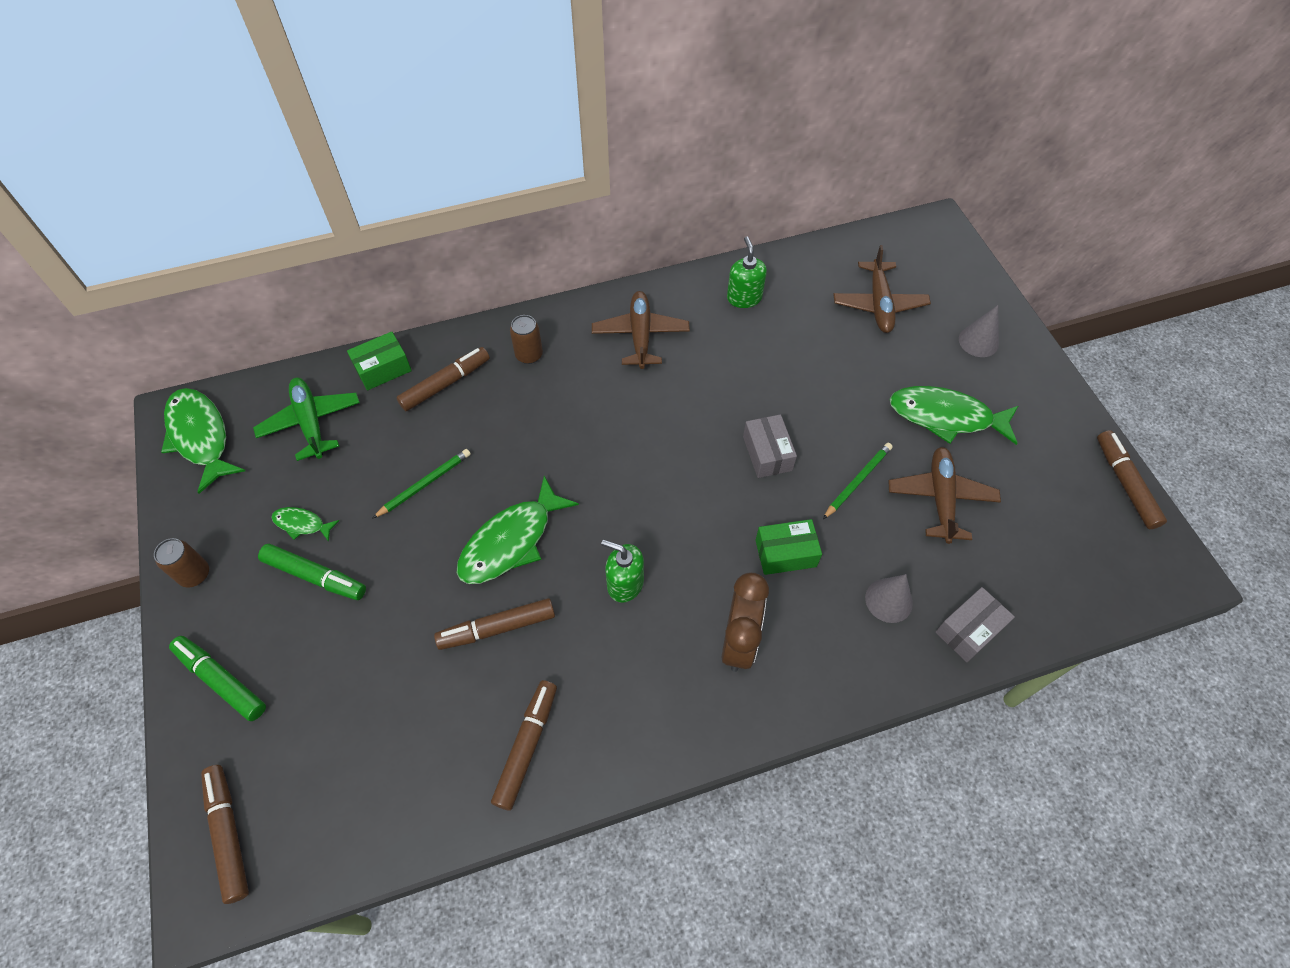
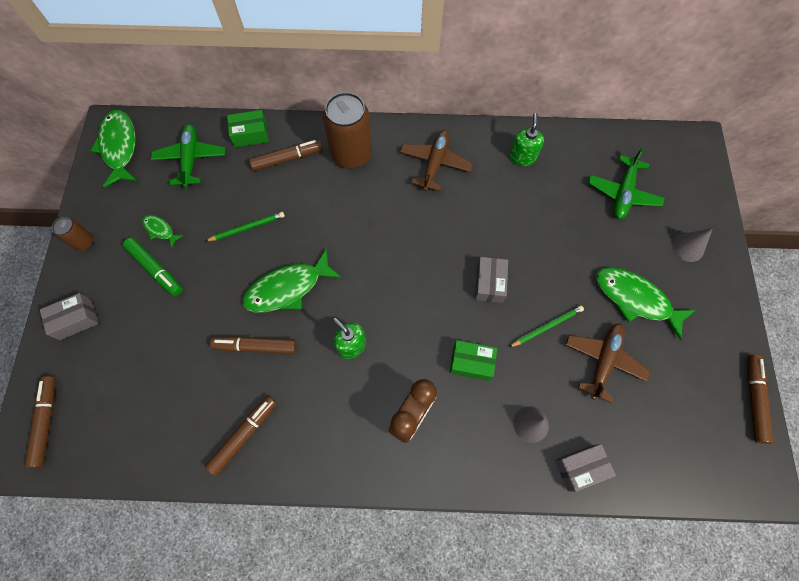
camera: 20 degrees right, 10 degrees up
(221, 680) = (76, 320): green marker -> grey box
(529, 355) = (351, 154): brown can -> brown can, size x2.02
(879, 304) = (623, 193): brown plane -> green plane

